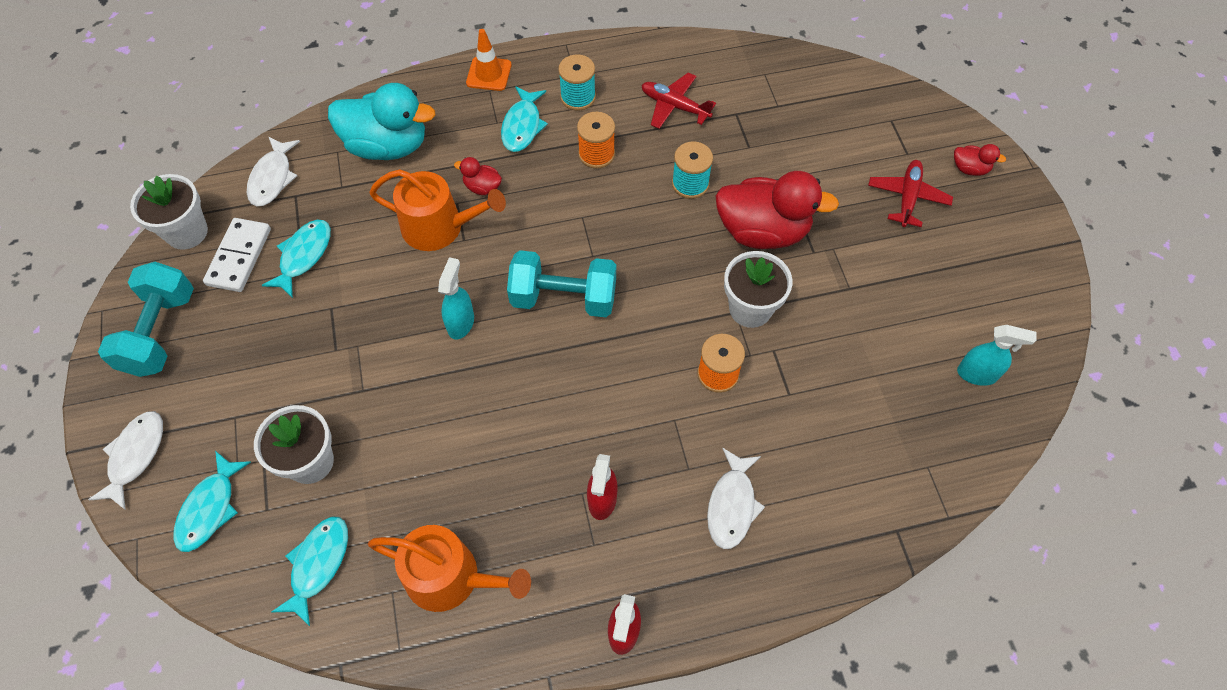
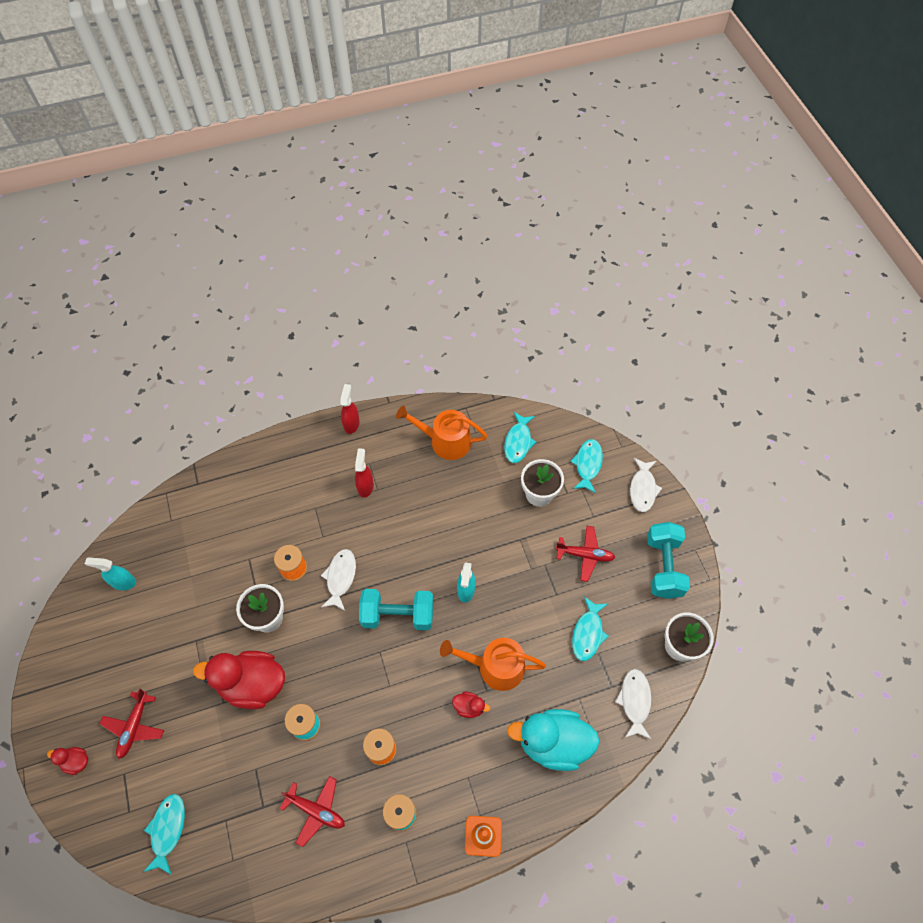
camera: 175 degrees right, 0 degrees up
(239, 257) = (633, 628): white domino -> none
(270, 358) = (585, 555): none -> red plane
(522, 126) = (445, 775): turquoise fish -> turquoise fish (167, 830)
(732, 505) = (290, 489): white fish -> white fish (340, 577)

